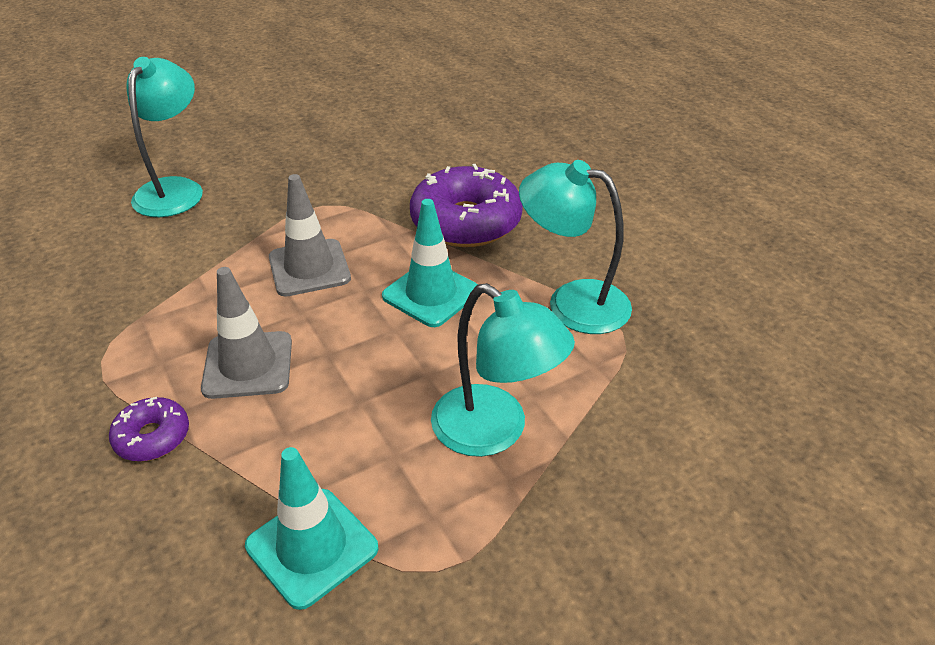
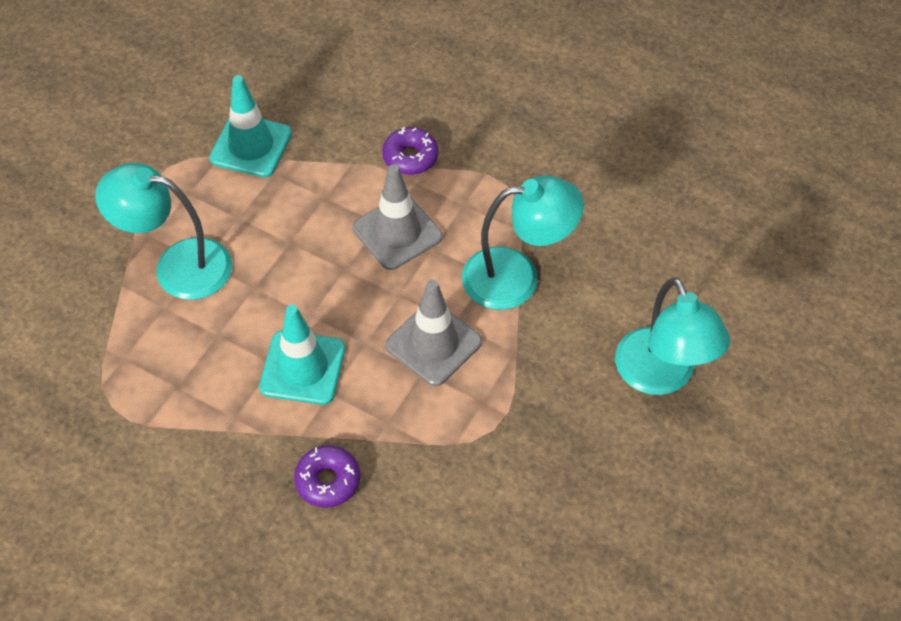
camera: 150 degrees right, 15 degrees up
(466, 222) = (328, 481): purple donut -> purple donut, size x0.51
(572, 302) = (169, 420): turquoise lamp -> turquoise lamp (517, 277)

